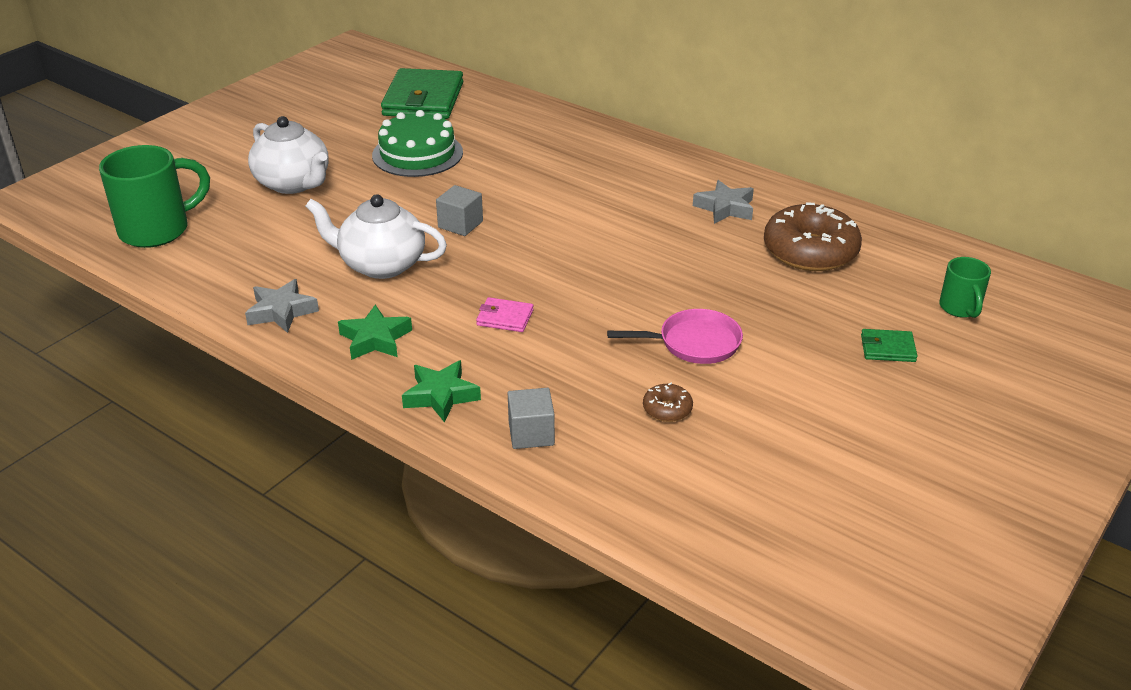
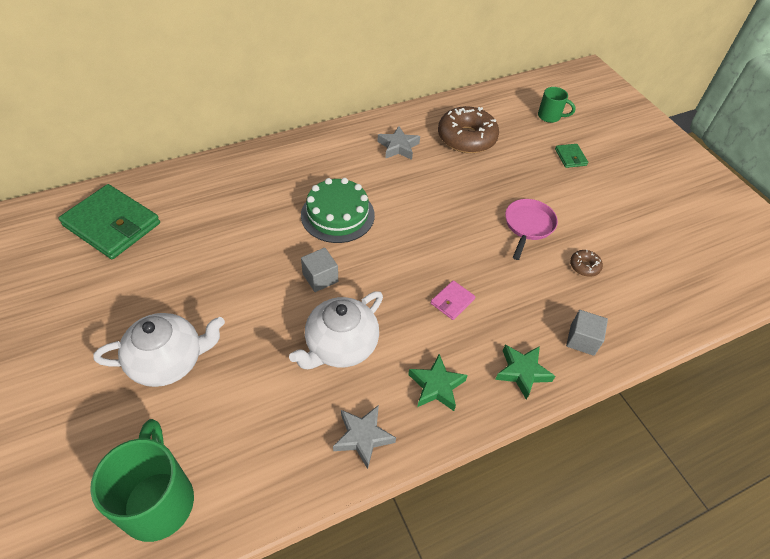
camera: 65 degrees left, 15 degrees up
(417, 154) = (196, 262): green cake -> green cake (337, 215)
(888, 348) = (570, 157): green wallet -> green wallet turned 45 degrees counterclockwise

